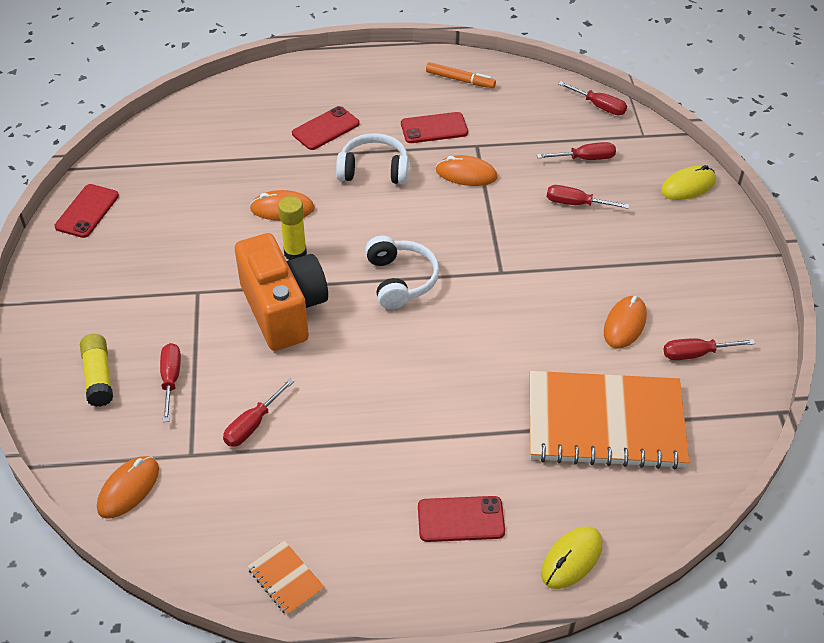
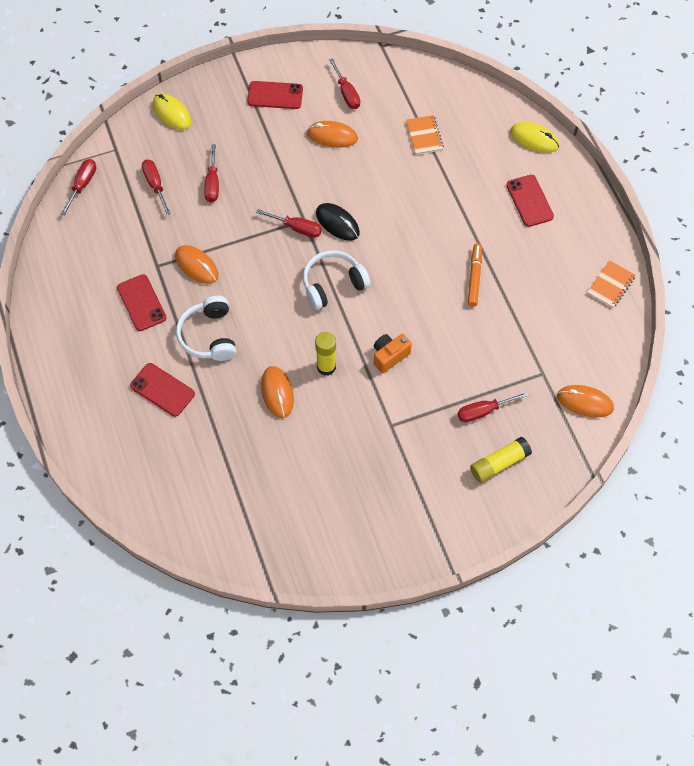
camera: 105 degrees left, 15 degrees up
(87, 211) = (325, 553): red phone -> red phone (275, 95)
(252, 425) = (503, 342): red screwdriver -> red screwdriver (297, 228)
(283, 310) = (389, 356): orange camera -> orange camera, size x0.46
(460, 80) = (66, 297): orange marker -> orange marker (474, 277)
(466, 174) = (196, 266): orange mouse -> orange mouse turned 45 degrees counterclockwise
(486, 302) = (337, 223): none -> black mouse
(605, 423) = (424, 136): orange notebook -> orange notebook, size x0.40

